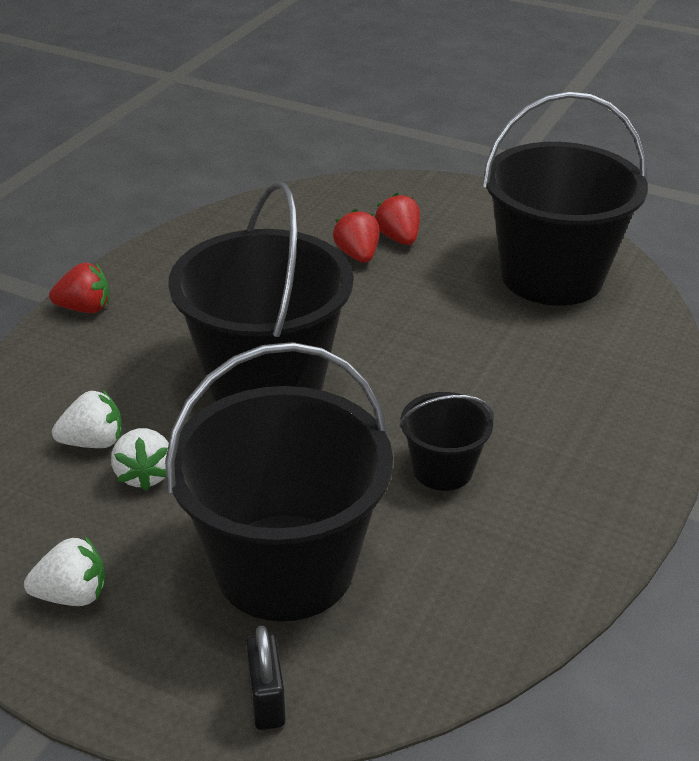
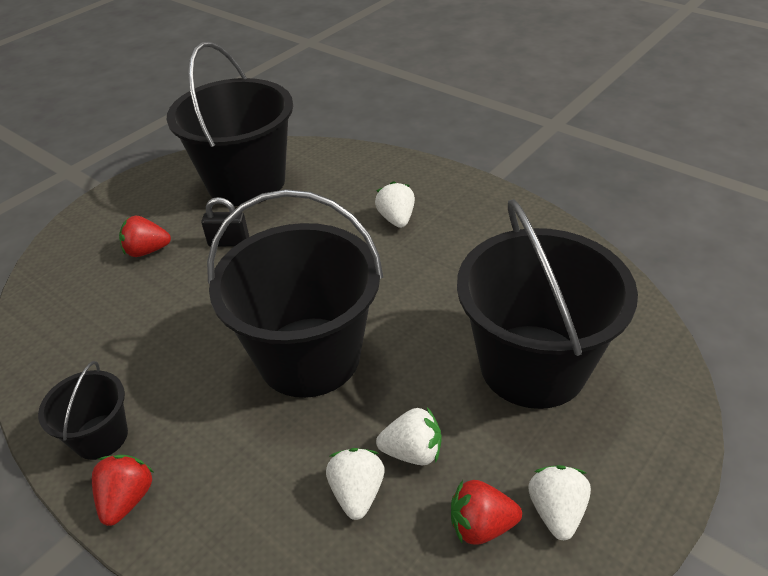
camera: 75 degrees left, 5 degrees up
(266, 700) = (658, 387): black padlock -> black padlock (229, 242)
(357, 255) = (157, 278): red strawberry -> red strawberry (481, 525)
(442, 469) = (444, 269): black bucket -> black bucket (101, 436)
(532, 413) = (396, 219): none -> white strawberry

